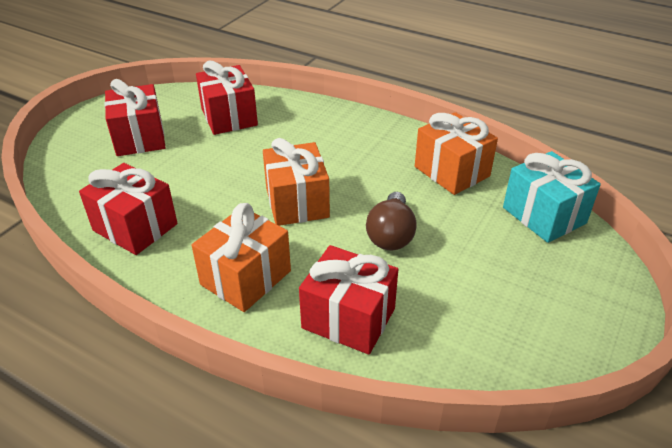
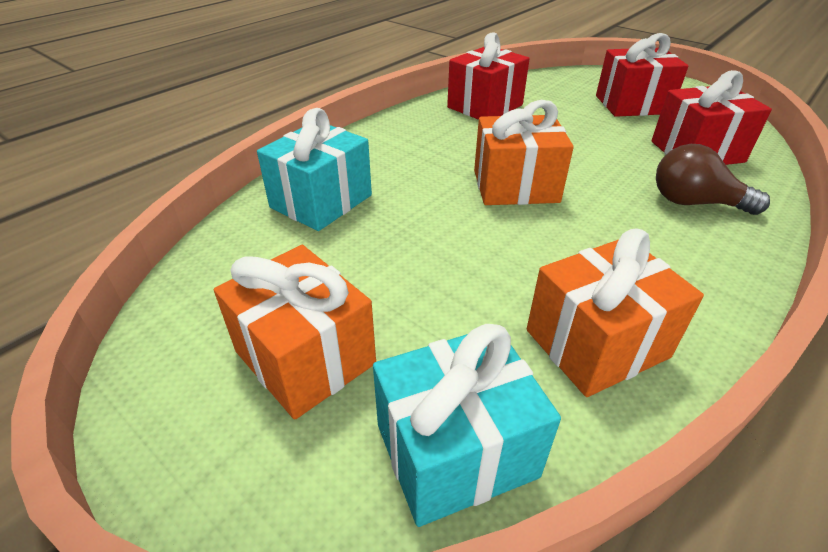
camera: 100 degrees right, 0 degrees up
(246, 278) = (401, 152): orange gift -> orange gift (305, 357)
(348, 318) = (321, 201): red gift -> turquoise gift
(391, 235) = (442, 248): brown light bulb -> brown light bulb (694, 203)

